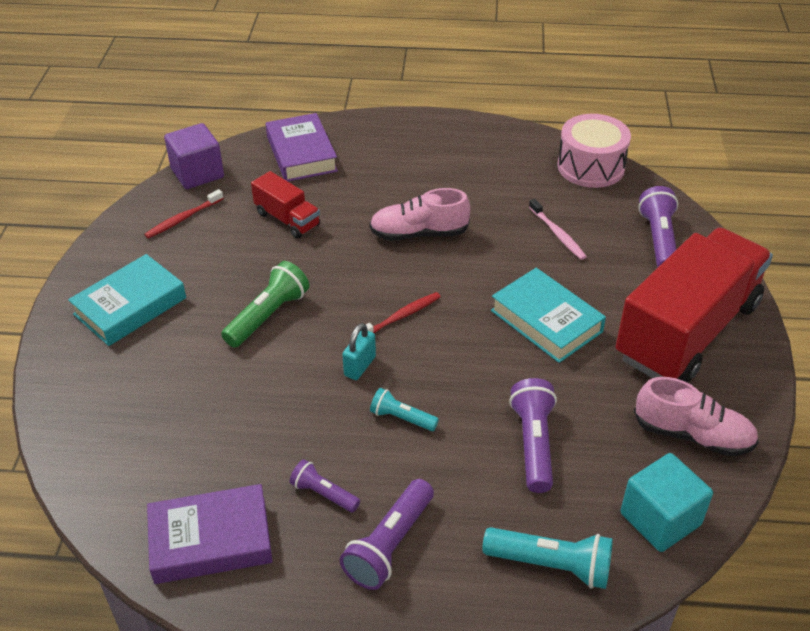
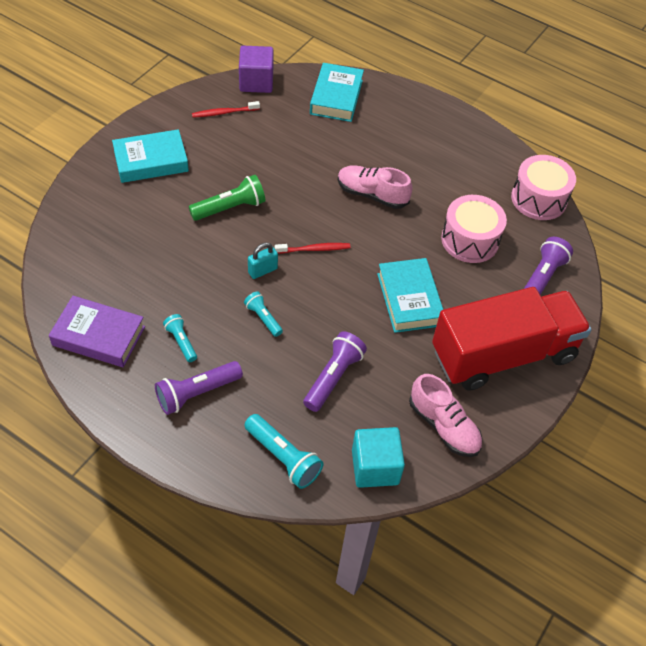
camera: 25 degrees right, 10 degrees up
(287, 219) = (291, 143): red truck -> none
(301, 154) = (336, 97): purple book -> turquoise book
(324, 493) = (181, 342): purple flashlight -> turquoise flashlight
(557, 234) = (470, 240): pink toothbrush -> pink drum

